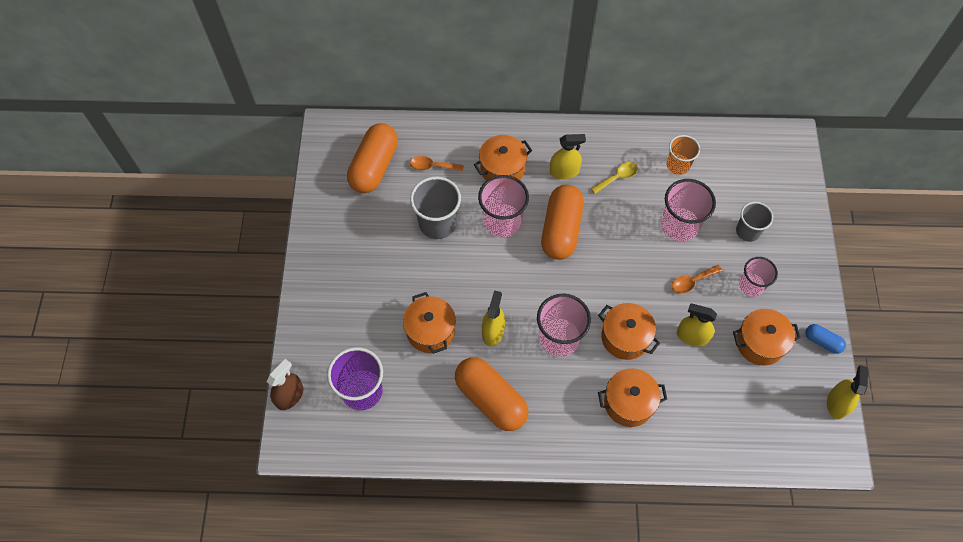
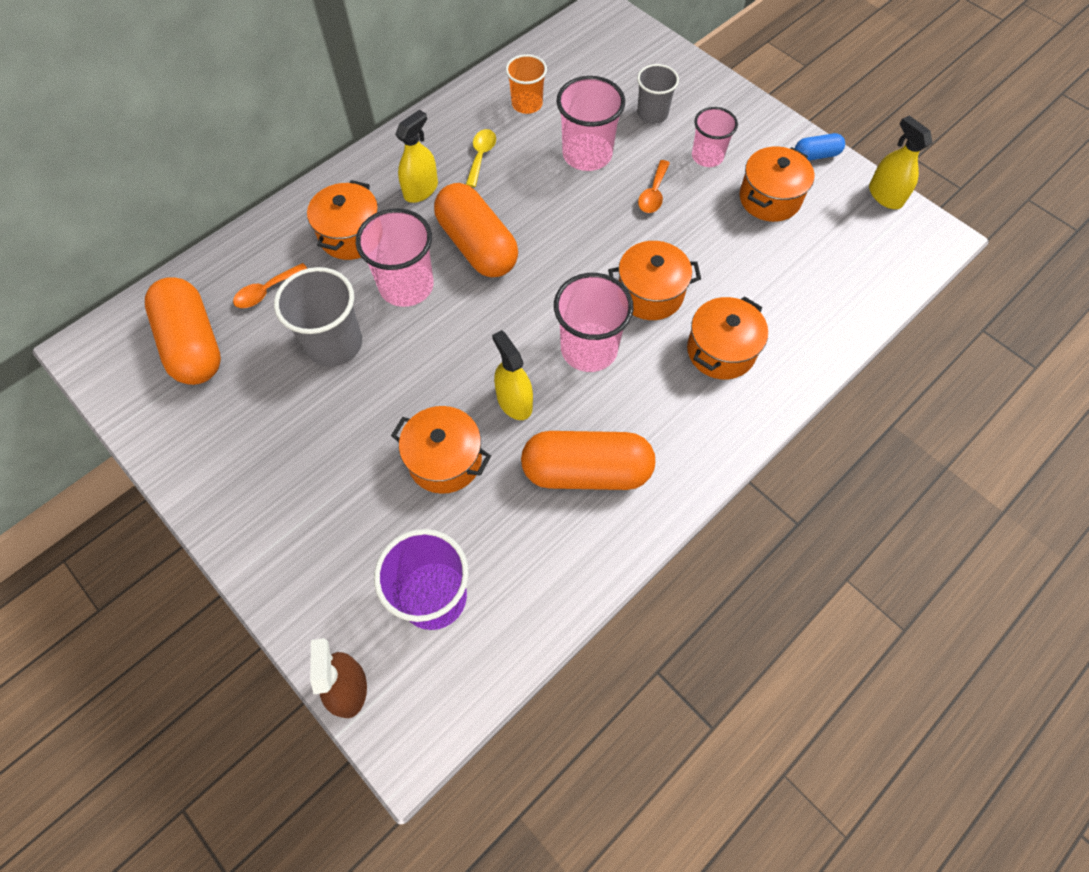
camera: 45 degrees left, 0 degrees up
(692, 336) = (707, 241): yellow spray bottle -> none

